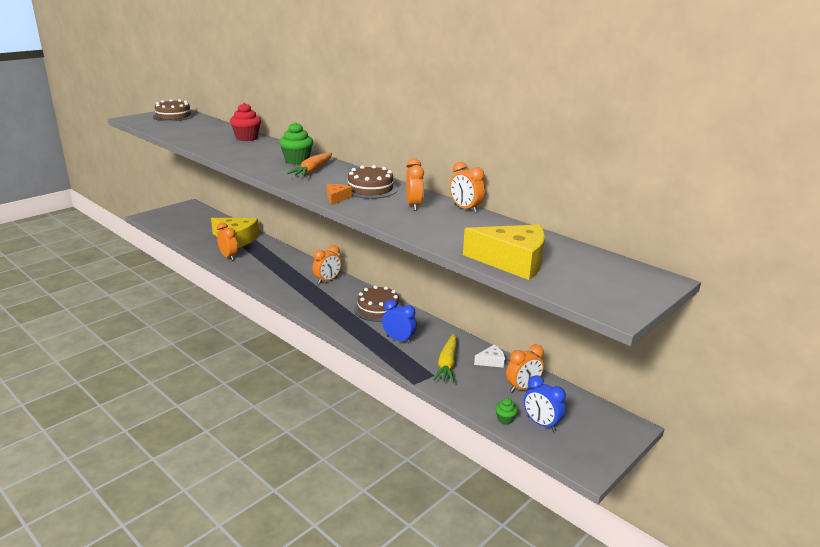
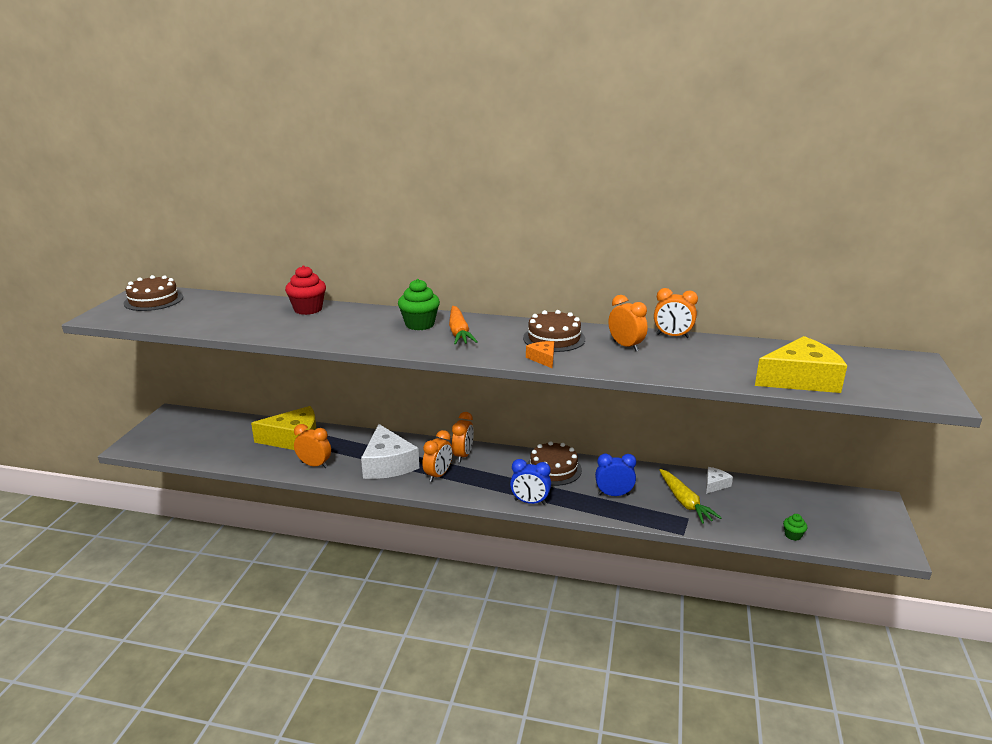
camera: 30 degrees left, 0 degrees up
(272, 270) = (388, 464): none -> white cheese
(522, 388) = (768, 499): orange clock -> orange clock (438, 475)
(541, 424) = (821, 527): blue clock -> blue clock (530, 502)

